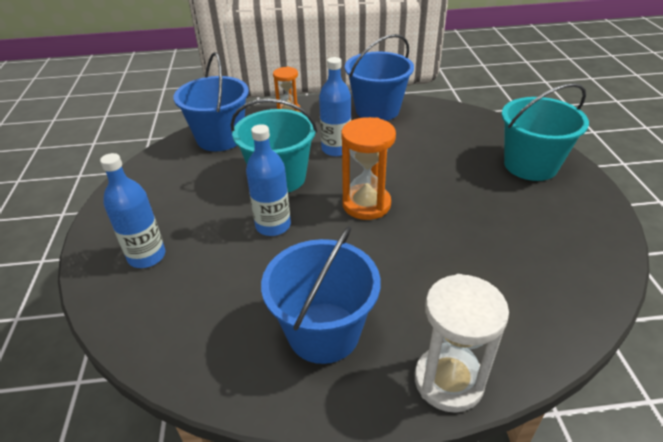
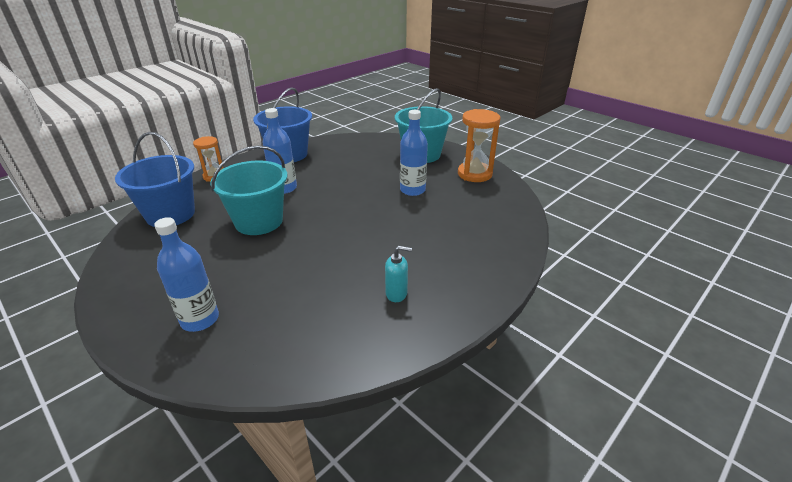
camera: 40 degrees left, 5 degrees down
(273, 225) = (289, 252): blue bottle -> blue bottle (412, 190)
(323, 332) = (396, 293): blue bucket -> turquoise soap dispenser
(366, 204) = (344, 212): orange hourglass -> orange hourglass (474, 174)
(448, 381) = (492, 278): white hourglass -> none

